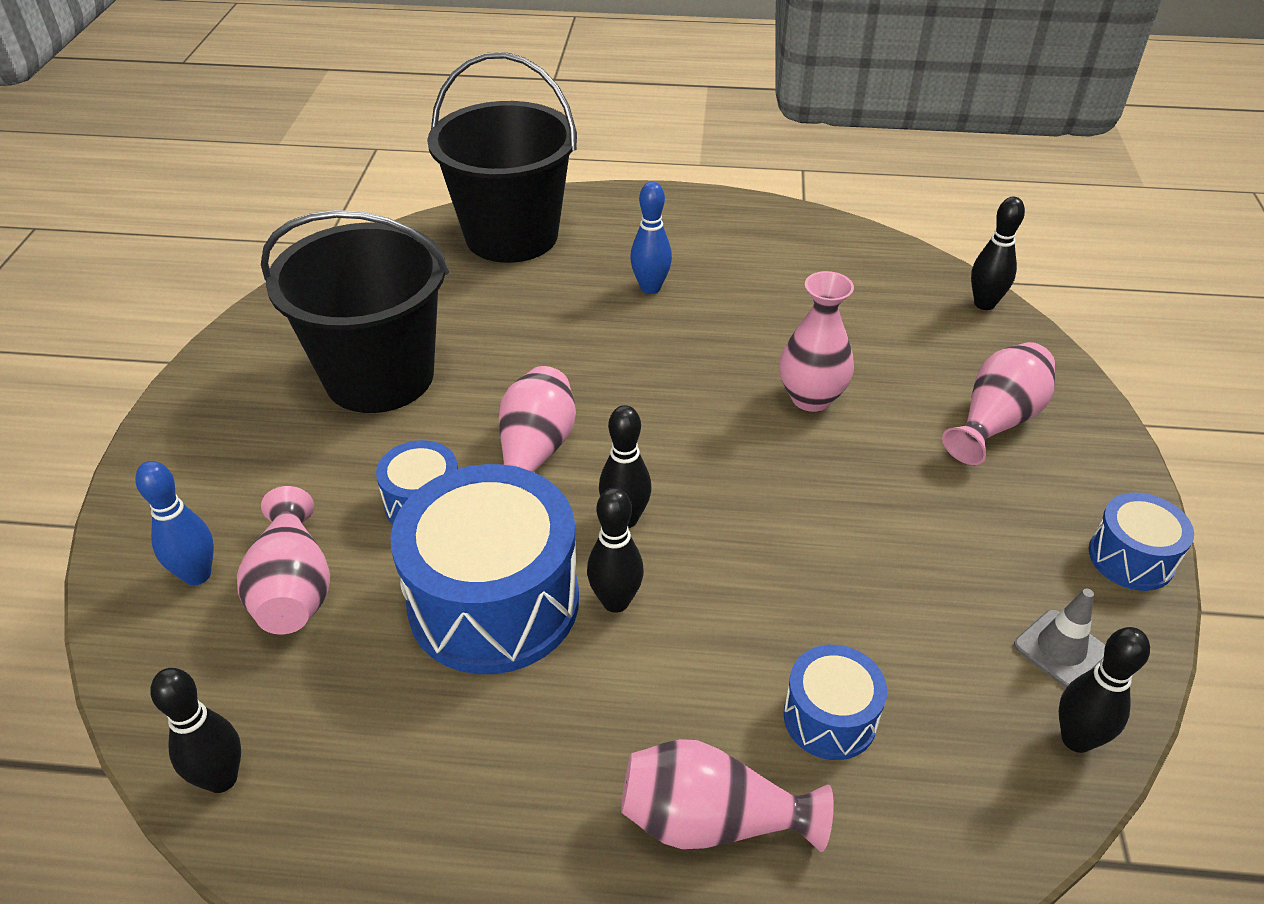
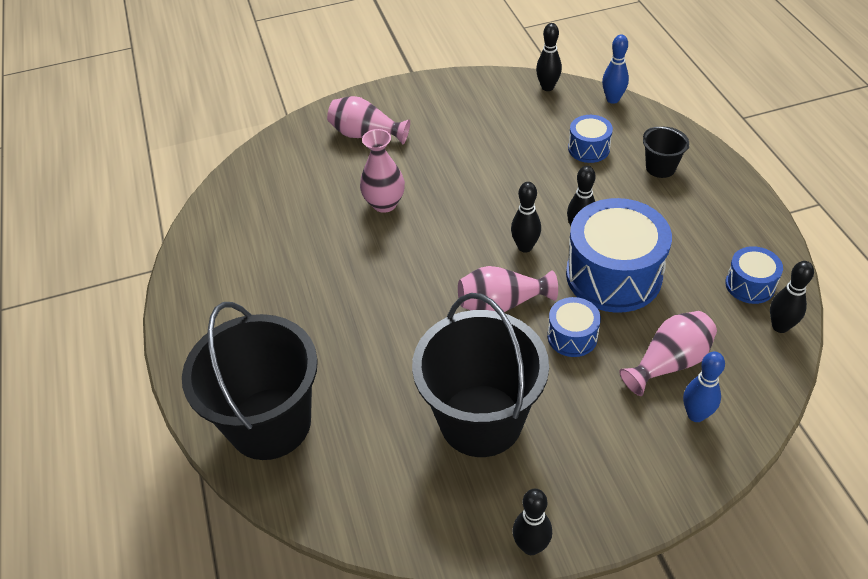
camera: 110 degrees left, 5 degrees up
(650, 288) = (306, 310): blue bowling pin -> blue bowling pin (612, 99)
(711, 820) = (660, 168): pink vase -> black bucket
(984, 304) = (257, 155): black bowling pin -> black bowling pin (531, 546)
(1060, 649) = (505, 96): grey traffic cone -> none
(1131, 558) = (439, 84): blue drum -> blue drum (750, 285)

